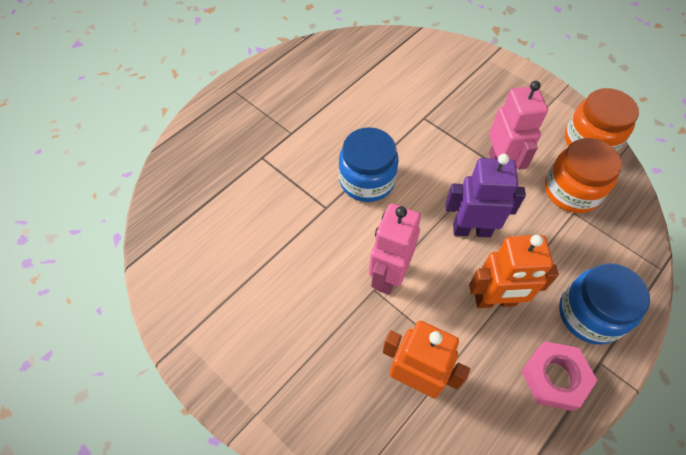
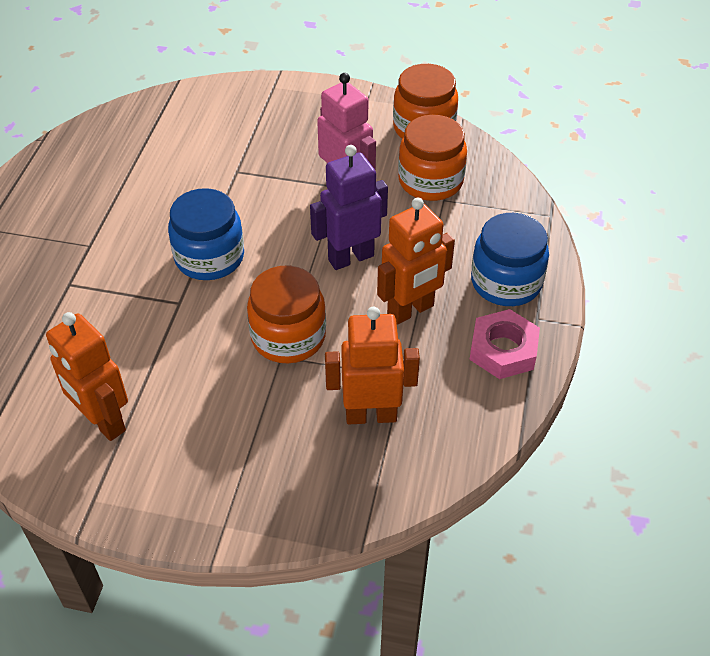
camera: 30 degrees left, 10 degrees down
(224, 279) = (103, 421): none -> orange robot
(388, 275) = (288, 336): pink robot -> orange jar

